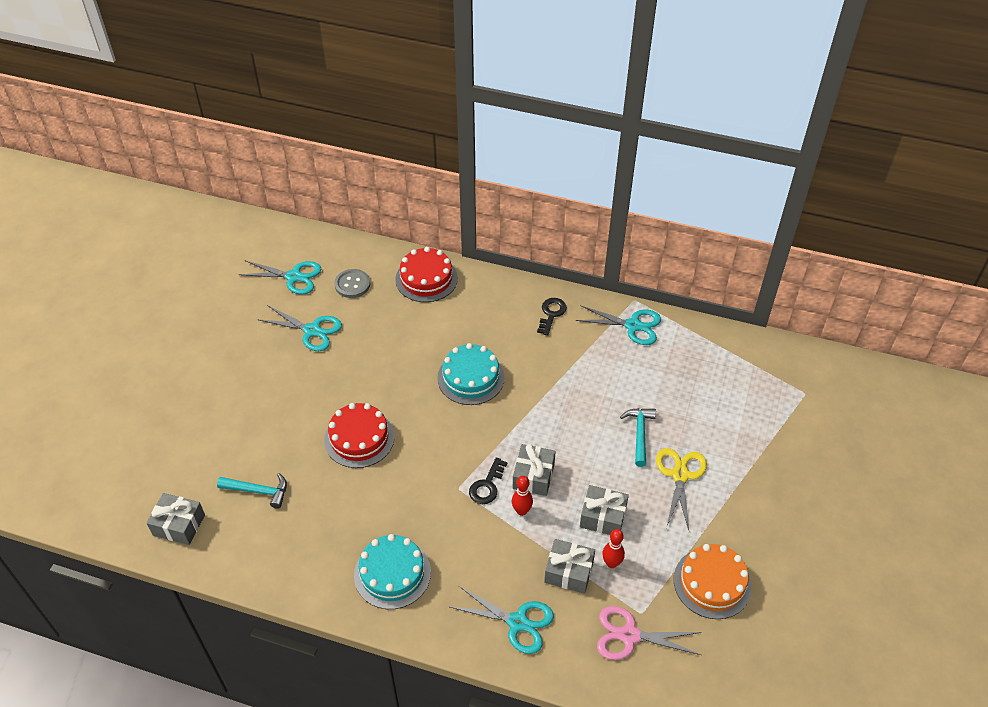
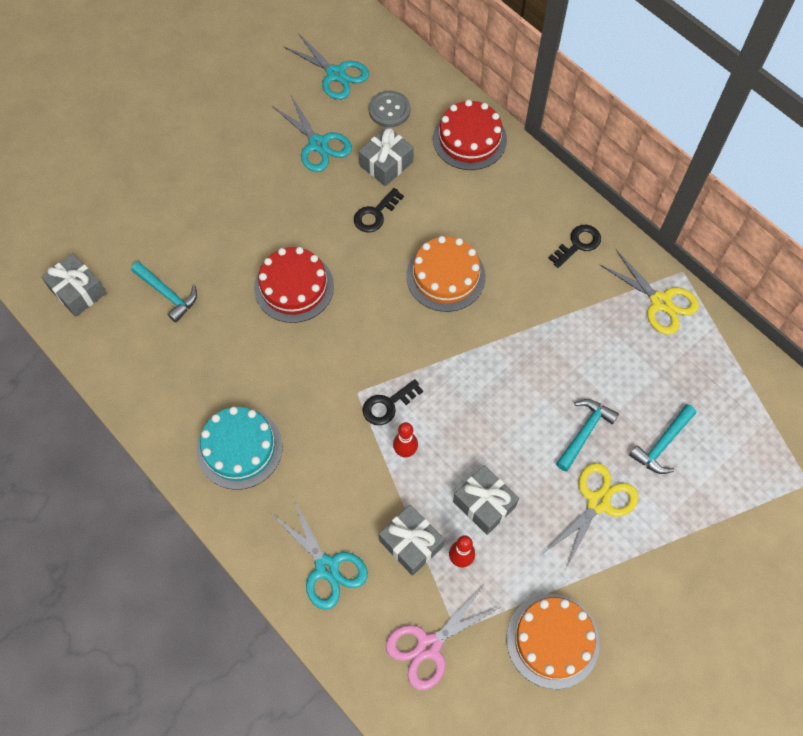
camera: 30 degrees right, 15 degrees up
(389, 359) = (375, 214): none -> black key
(471, 378) = (445, 276): turquoise cake -> orange cake
(533, 476) = (441, 420): grey gift -> grey gift (386, 164)
(629, 635) = (429, 646): pink scissors -> pink scissors turned 75 degrees counterclockwise
(633, 325) = (660, 302): turquoise scissors -> yellow scissors
(696, 415) = (662, 444): none -> turquoise hammer

